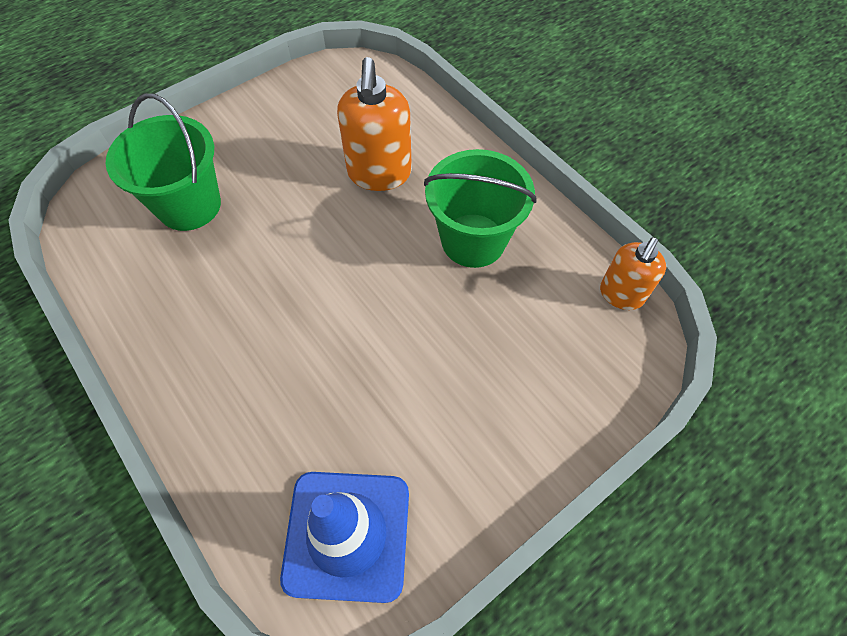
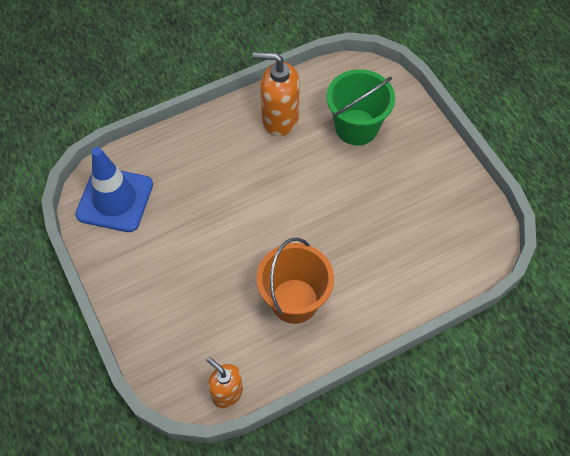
camera: 100 degrees right, 0 degrees up
(379, 174) = (368, 247): orange soap dispenser -> orange soap dispenser (279, 119)
(473, 240) = (294, 301): green bucket -> orange bucket

